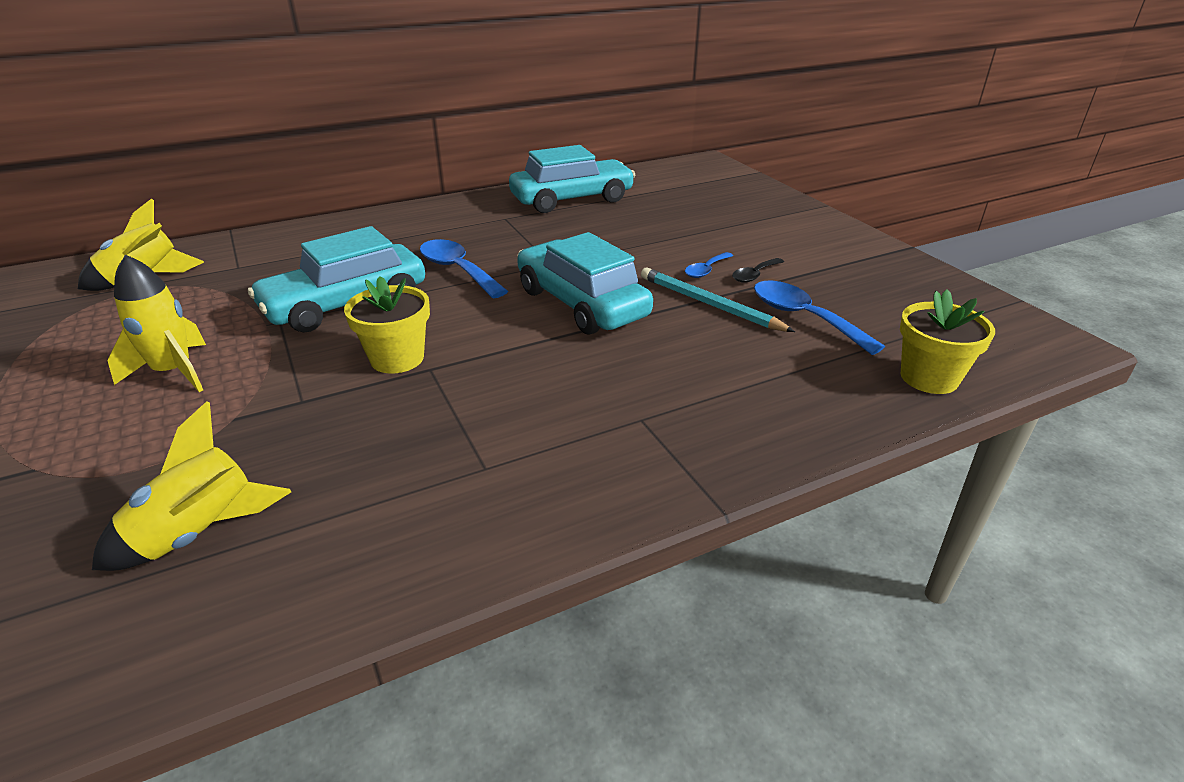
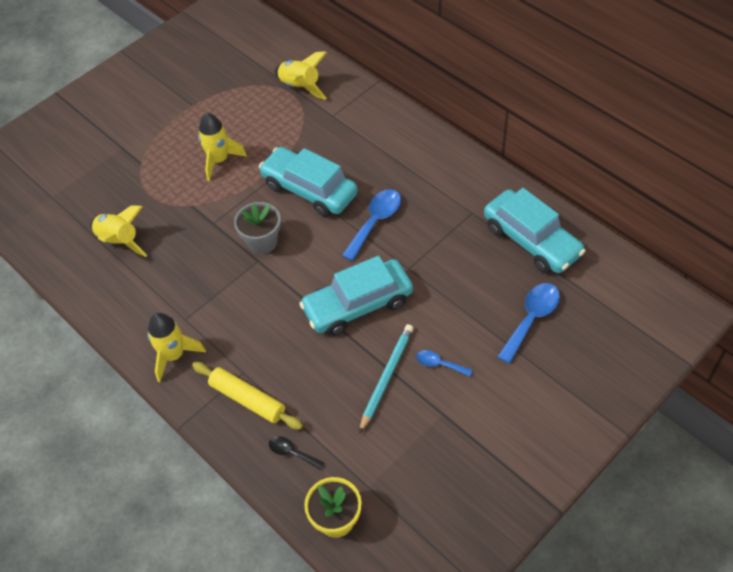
camera: 75 degrees right, 20 degrees up
(397, 358) = (262, 242): yellow flower pot -> grey flower pot
(559, 495) = (174, 355): none -> yellow rocket
(581, 303) = (358, 305): turquoise car -> turquoise car turned 150 degrees counterclockwise
(697, 423) = (247, 399): none -> yellow rolling pin
(754, 275) = (445, 397): black spoon -> black spoon (292, 453)
(803, 317) = (390, 438): blue spoon -> blue spoon (531, 319)

